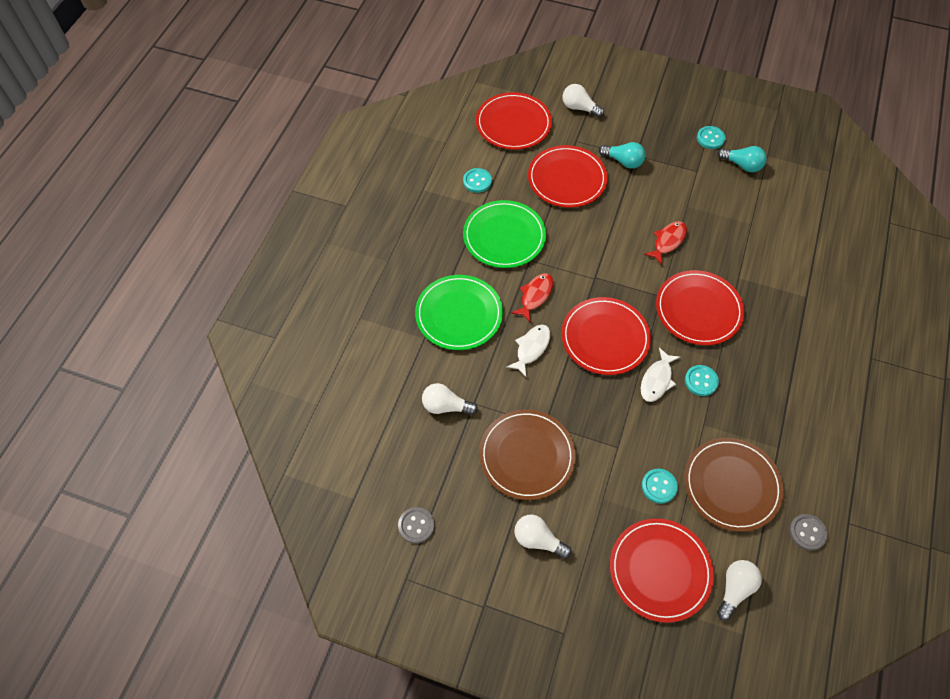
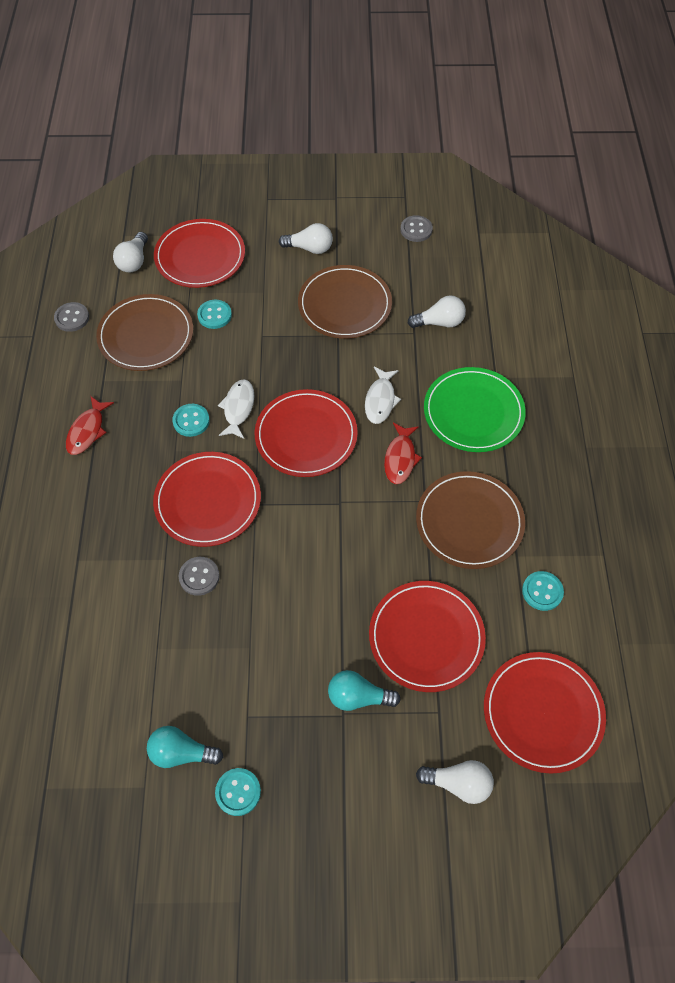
camera: 160 degrees right, 0 degrees up
(504, 236) = (469, 522): green plate -> brown plate
(668, 241) = (264, 582): red fish -> red fish (87, 431)
(714, 258) = (199, 576): none -> grey button

